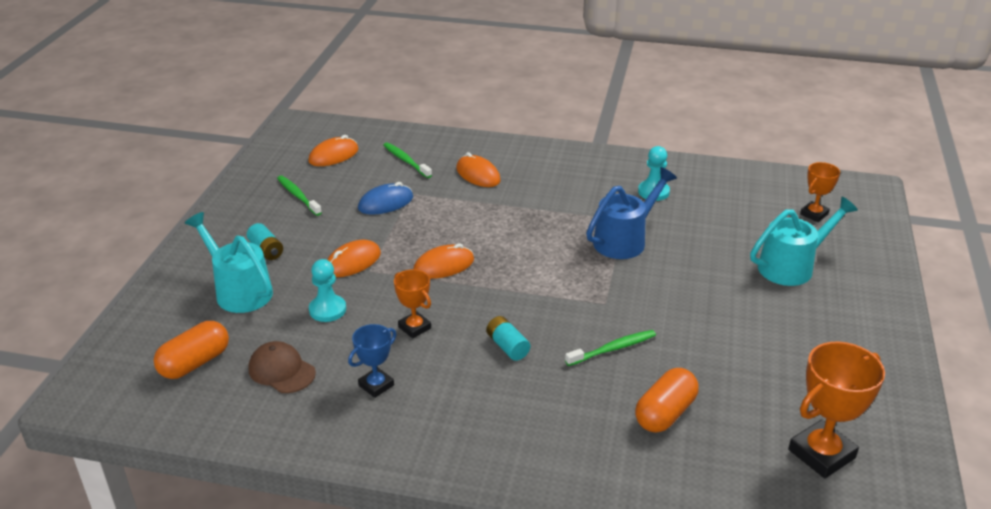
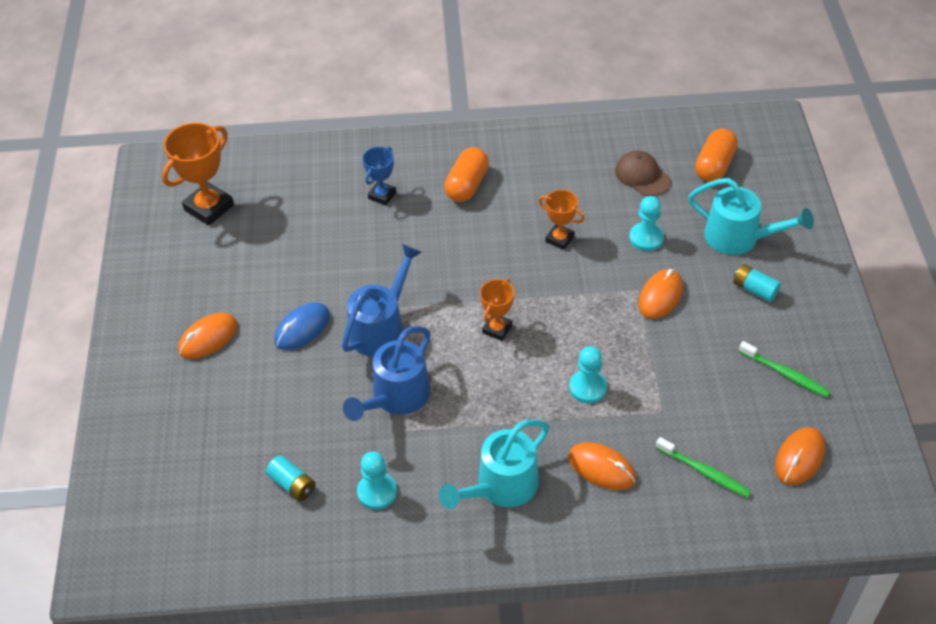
camera: 165 degrees right, 15 degrees up
(281, 370) = (642, 176): brown cap -> brown cap turned 150 degrees counterclockwise
(376, 385) = (561, 182): blue trophy -> blue trophy (382, 195)
(385, 203) = (681, 388): blue mouse -> blue mouse (302, 328)
(443, 265) = (570, 314): orange mouse -> orange mouse (208, 338)
(460, 216) = (587, 388): none -> turquoise pawn
(507, 346) = (472, 240): turquoise battery -> turquoise battery (292, 484)
(613, 349) = (381, 259): green toothbrush -> none
(626, 290) = (381, 327): none -> blue watering can
(665, 413) = (328, 212): orange capsule -> orange capsule (467, 185)
(792, 266) = (214, 403): turquoise watering can -> turquoise watering can (500, 487)
(814, 214) = (179, 500): orange trophy -> orange trophy (497, 329)

